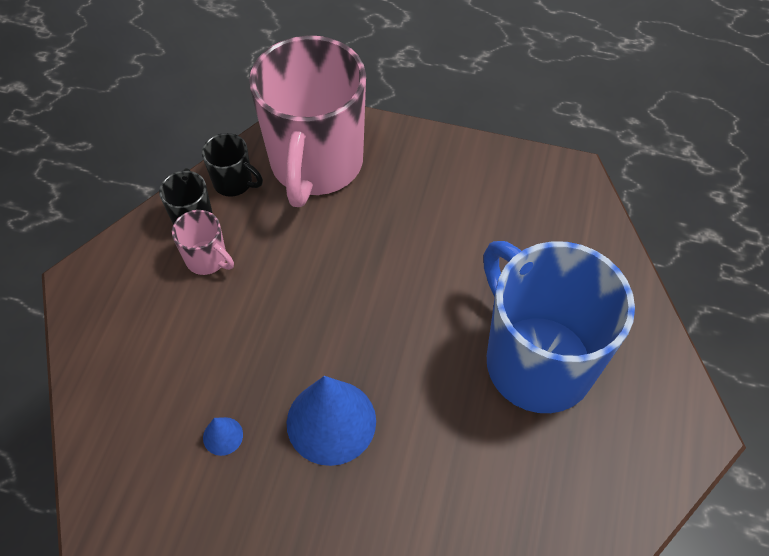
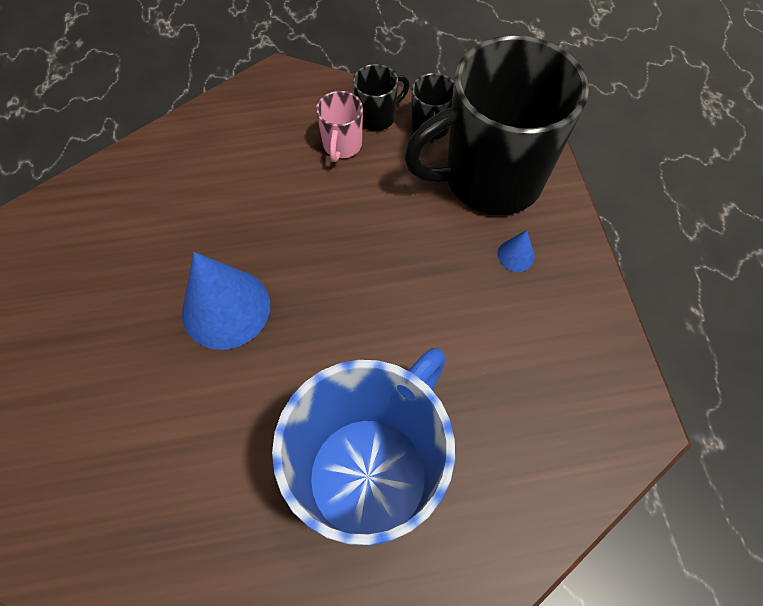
camera: 65 degrees right, 5 degrees up
(223, 436) = (182, 233): blue cone -> blue cone (516, 255)
(316, 164) = (489, 179): pink mug -> black mug

